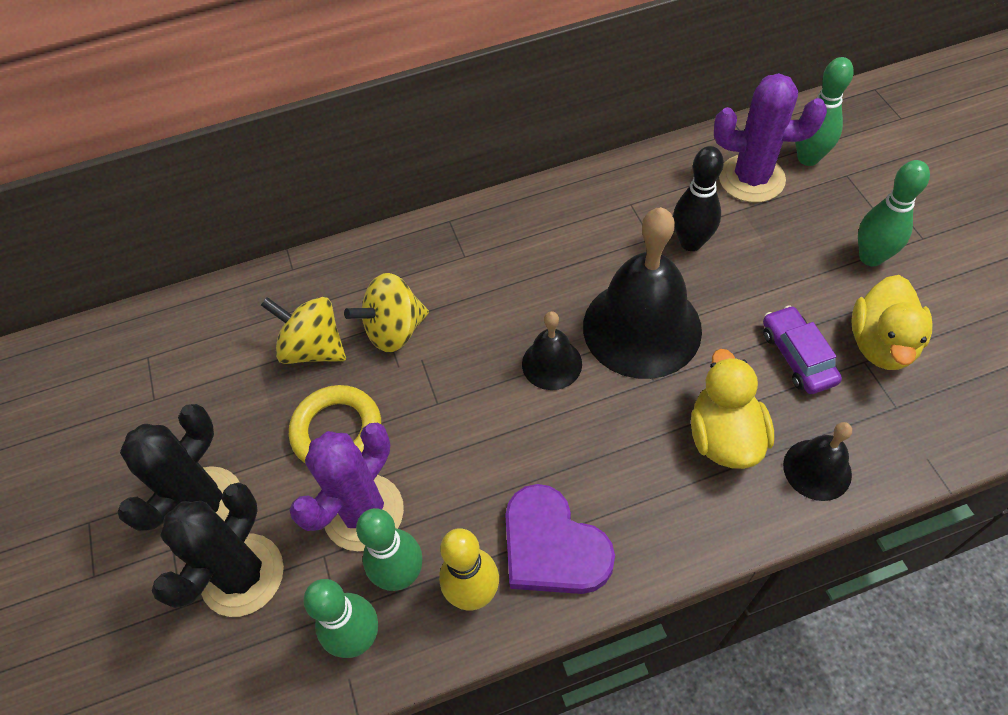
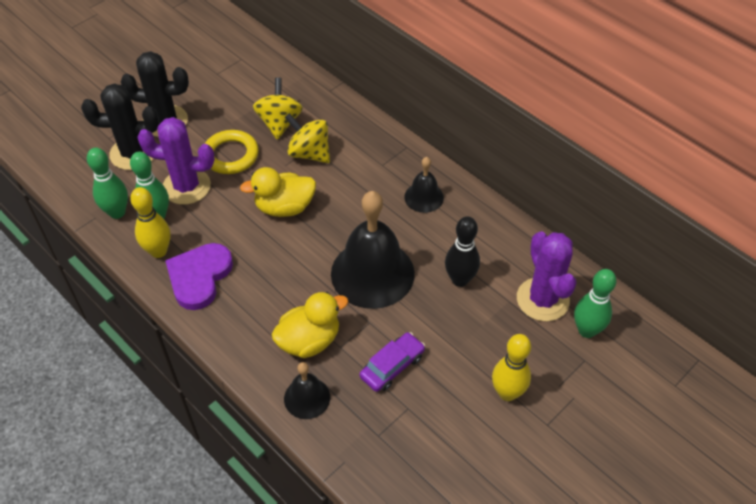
camera: 60 degrees right, 5 degrees down
(551, 363) = (322, 236): black bell -> black bell (424, 197)
(871, 257) = (507, 393): green bowling pin -> yellow bowling pin
(881, 344) = (428, 415): yellow duck -> yellow duck (284, 207)

